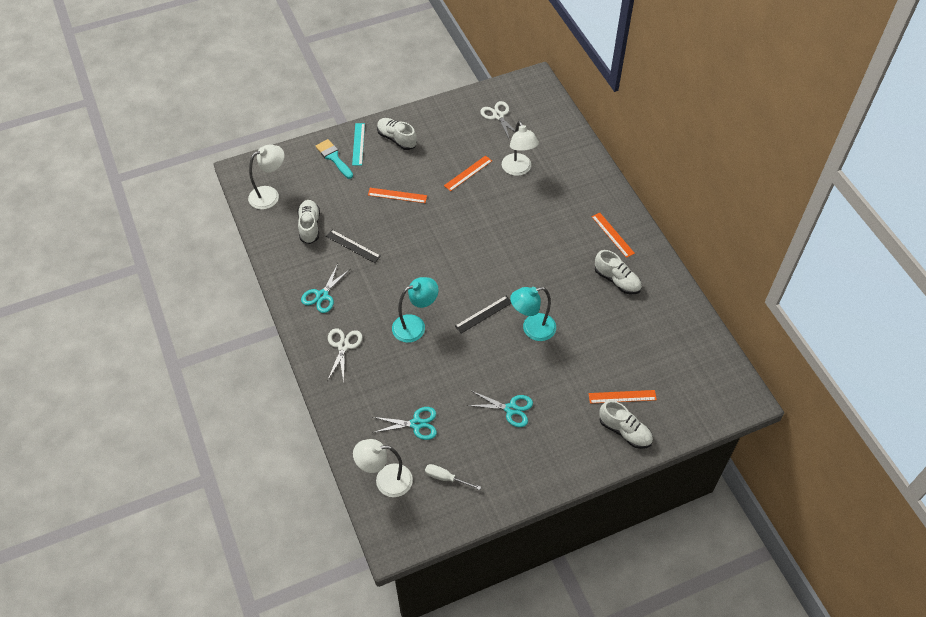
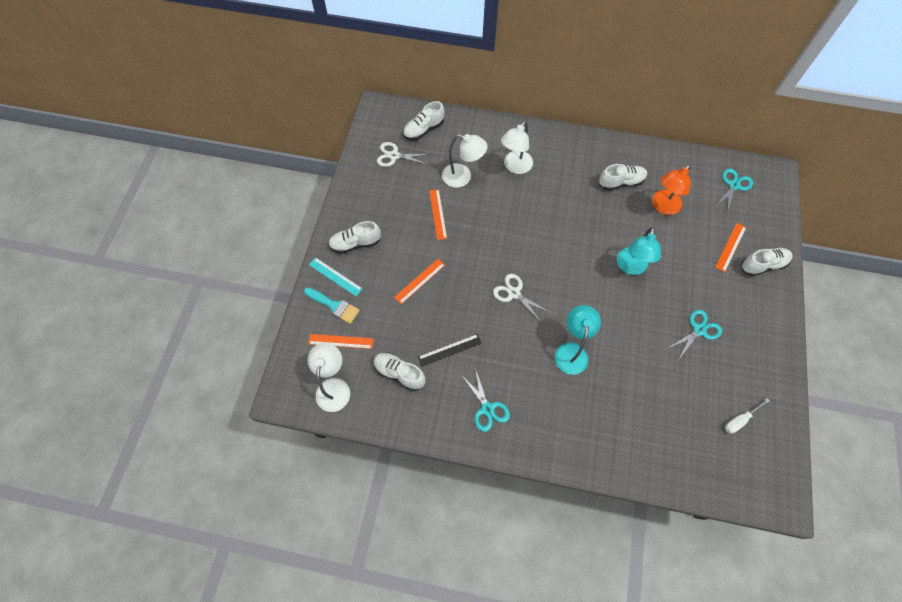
camera: 55 degrees left, 10 degrees up
(334, 157) = (334, 306): turquoise brush -> turquoise brush turned 150 degrees counterclockwise
(343, 346) = (556, 423): white scissors -> white scissors (514, 293)
(385, 480) = (718, 470): white lamp -> white lamp (515, 167)
(416, 424) = (674, 411): turquoise scissors -> turquoise scissors (734, 185)
(483, 314) = (593, 292): black ruler -> none
(542, 119) = (424, 129): none -> white shoe
(613, 235) = (575, 157): orange ruler -> orange ruler (341, 341)
(619, 324) = (662, 207): none -> orange lamp

